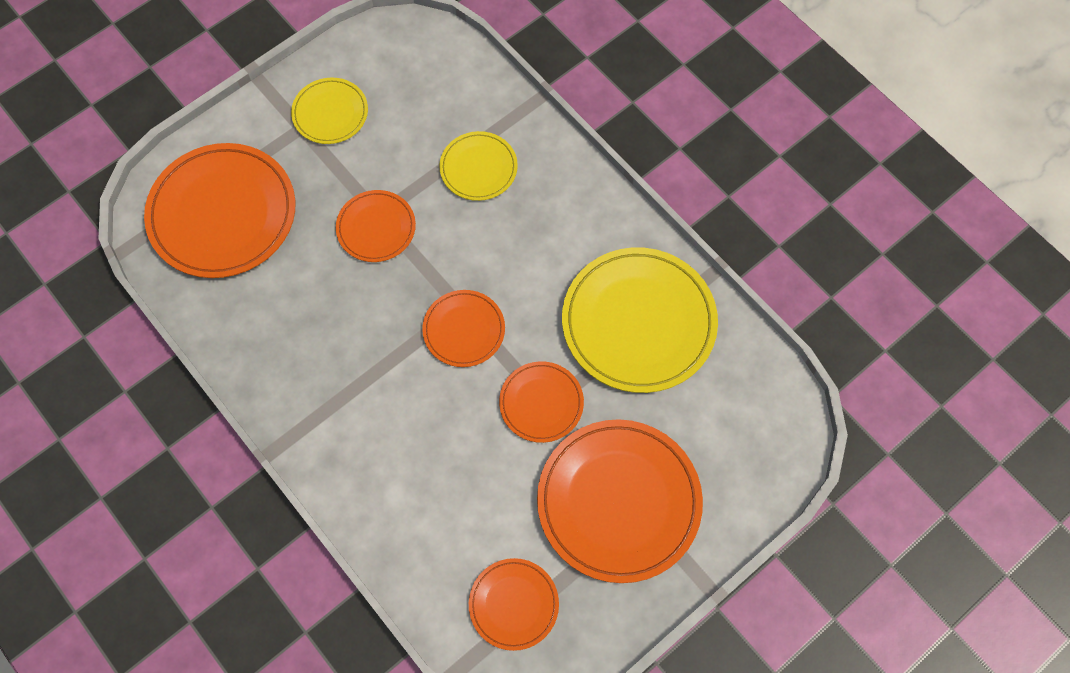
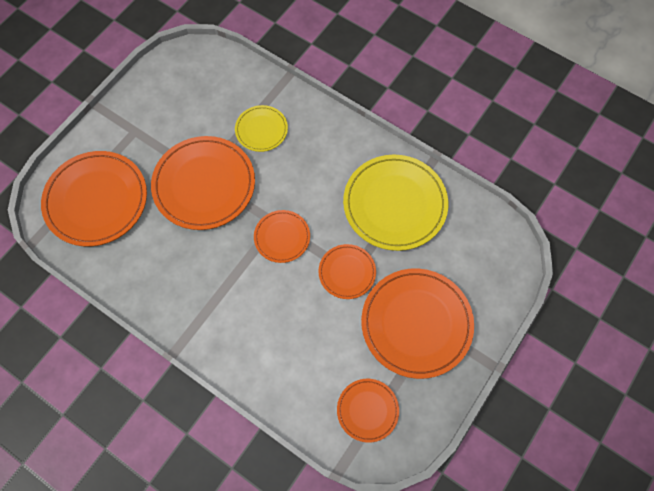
camera: 15 degrees left, 0 degrees up
(330, 113) = (152, 117): yellow plate -> none
(376, 228) = (204, 185): orange plate -> orange plate, size x1.88

